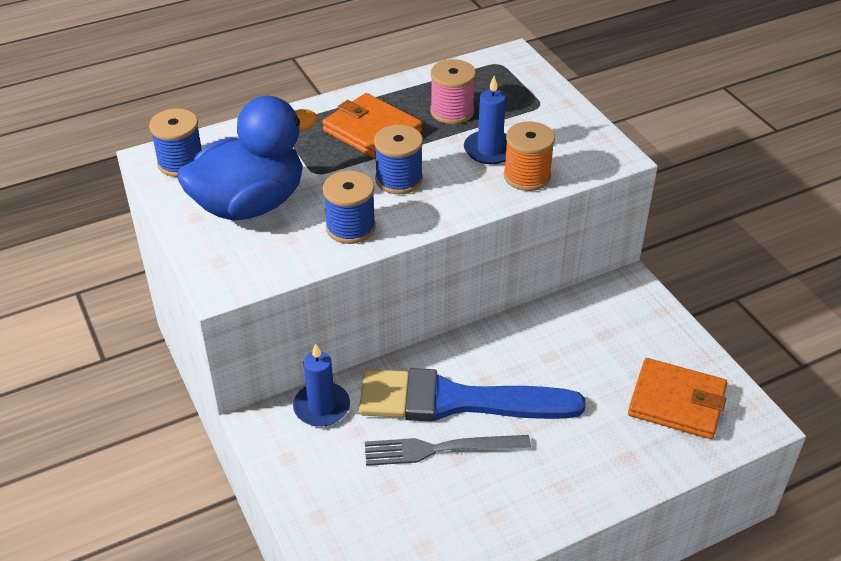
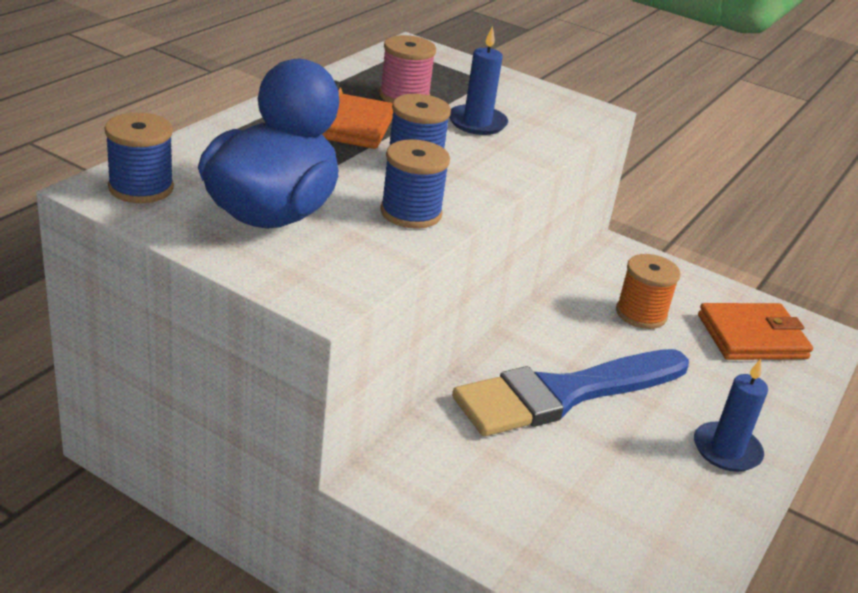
camera: 35 degrees left, 10 degrees down
(321, 407) = (432, 442): blue candle -> blue candle (726, 450)
(440, 449) = (591, 444): grey fork -> none
(527, 176) = (536, 138): orange spool -> orange spool (641, 314)

